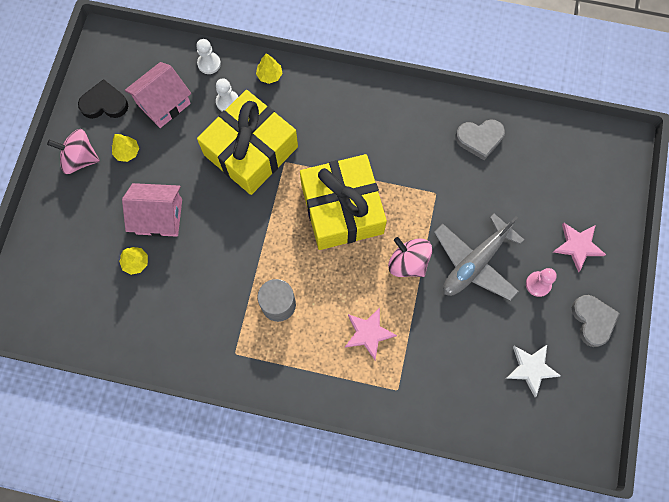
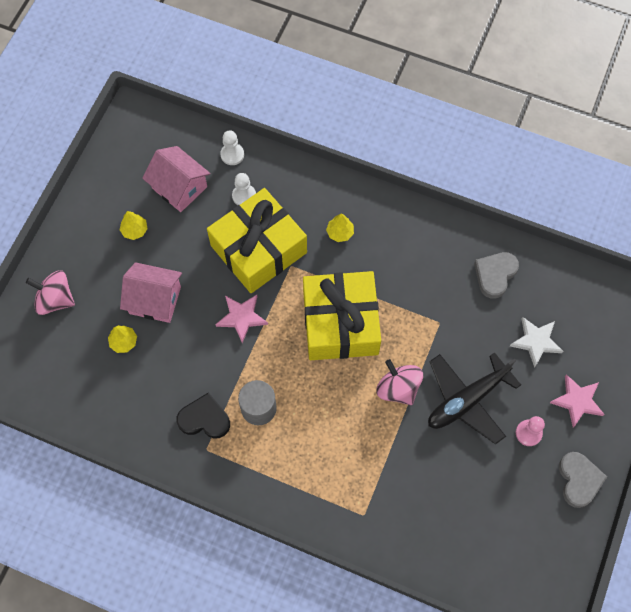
camera: 10 degrees right, 5 degrees down
(80, 159) = (87, 229): pink spinning top -> pink spinning top (55, 299)
(104, 103) = (121, 178): black heart -> black heart (204, 419)
(163, 103) = (179, 187): pink house -> pink house turned 75 degrees clockwise
(269, 75) = (291, 176): yellow tree -> yellow tree (340, 232)
(368, 333) = (344, 453): pink star -> pink star (241, 317)
(475, 263) = (467, 400): grey plane -> black plane
(479, 139) = (495, 275): grey heart -> grey heart turned 120 degrees clockwise
(531, 368) = (505, 518): white star -> white star (536, 341)

